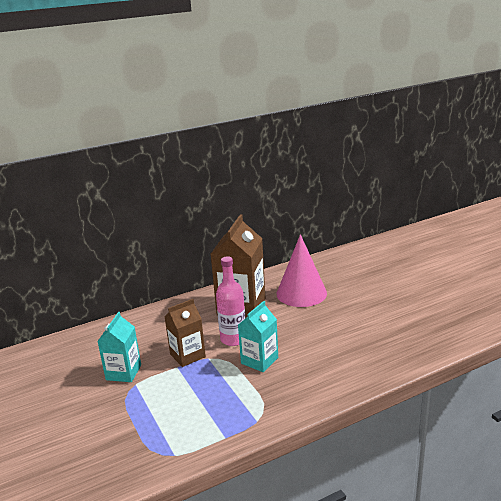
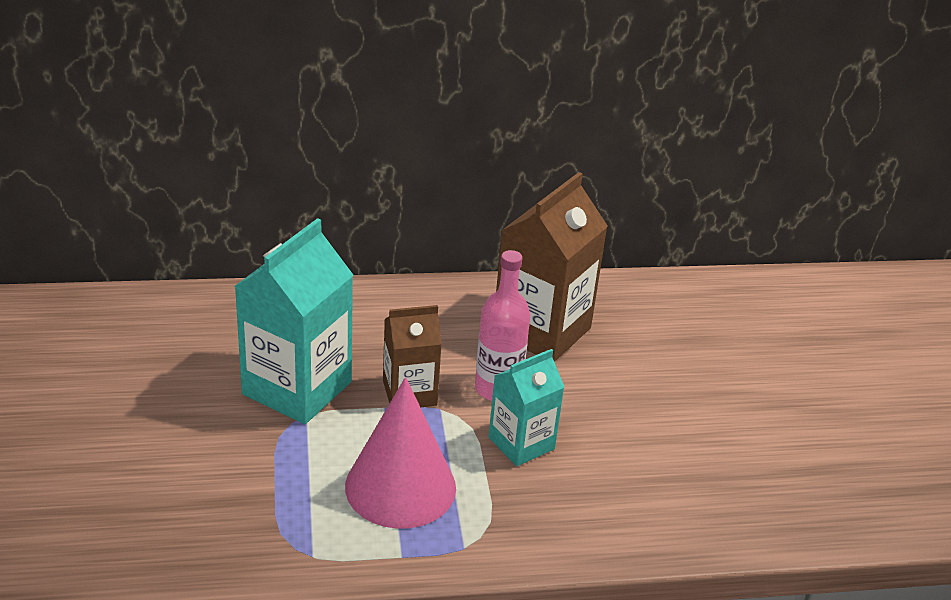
camera: 15 degrees right, 10 degrees up
(123, 372) = (297, 388): turquoise carton -> turquoise carton, size x1.68
(301, 293) = (659, 339): pink cone -> pink cone (400, 486)

